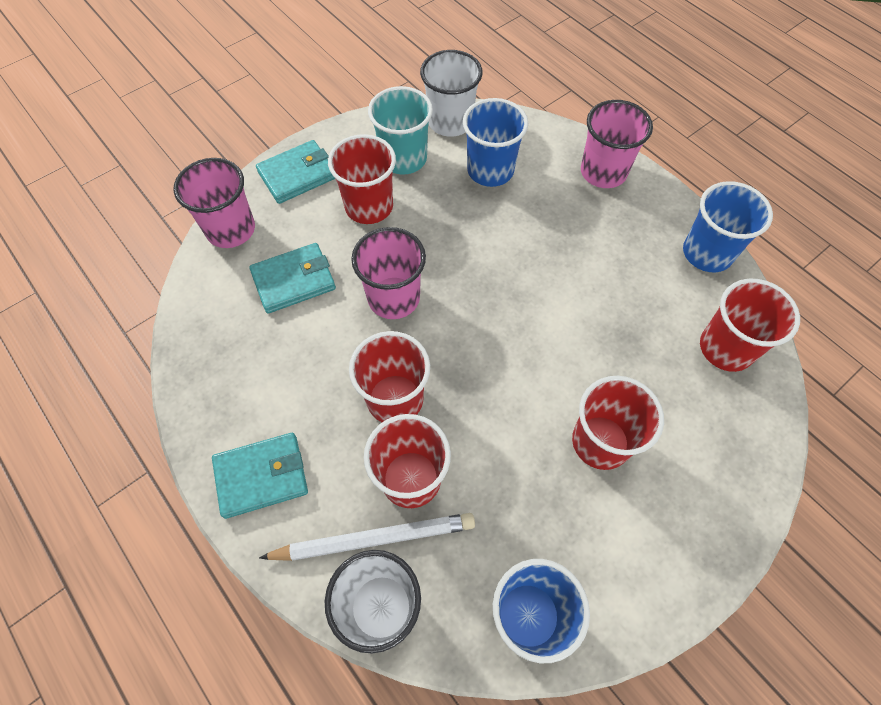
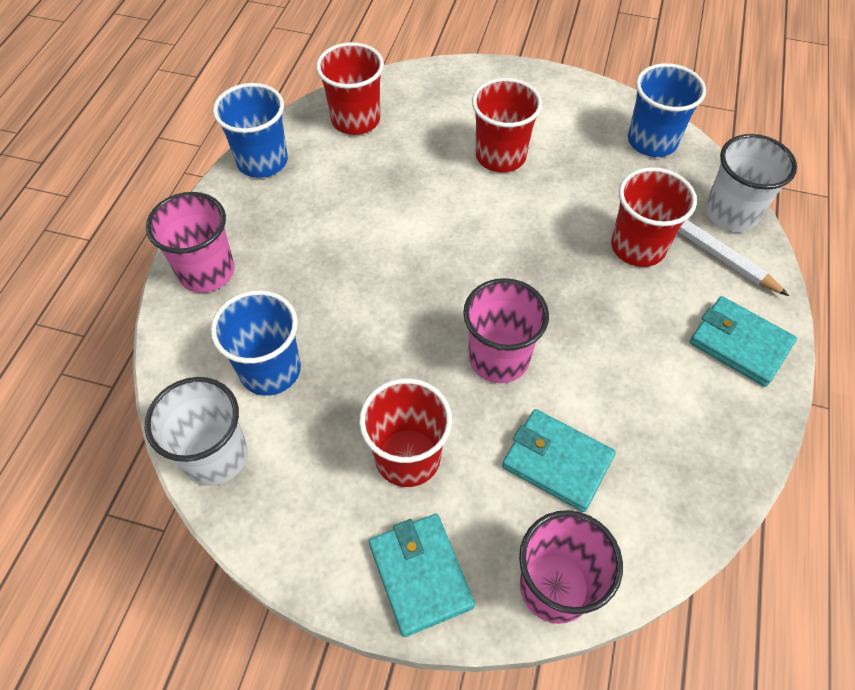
camera: 125 degrees left, 5 degrees down
(297, 175) = (420, 575): turquoise wallet -> turquoise wallet turned 45 degrees clockwise
(395, 399) = (590, 295): red cup -> none
(403, 159) = (310, 469): turquoise cup -> none

